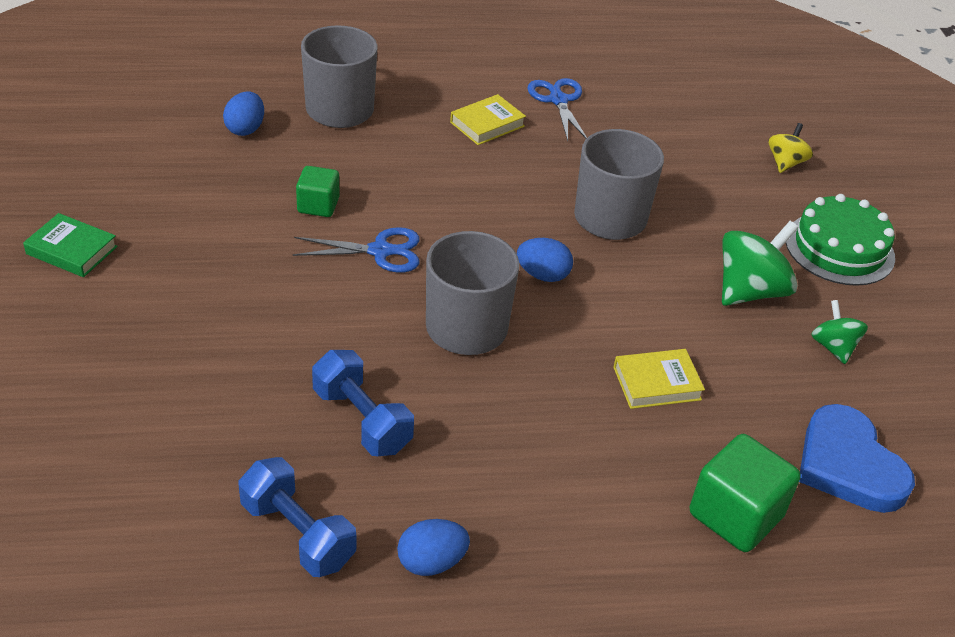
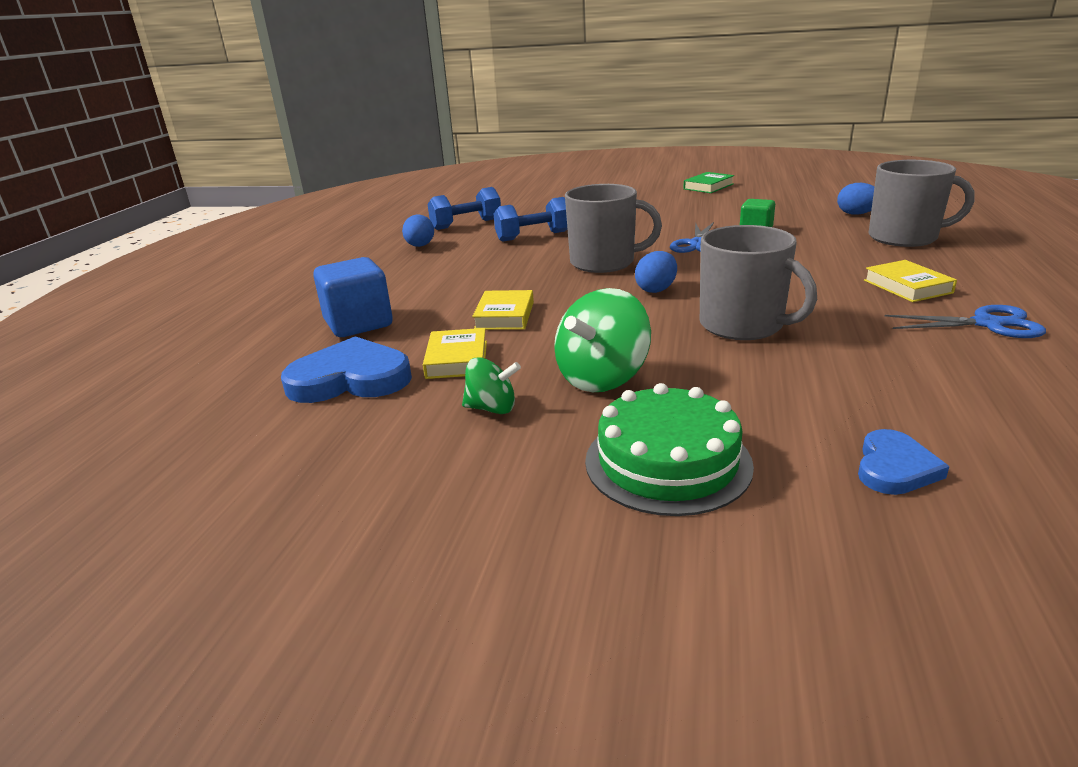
camera: 115 degrees right, 15 degrees down
(735, 515) = (358, 324): green cube -> blue cube
(750, 291) = (602, 378): green spinning top -> green spinning top turned 60 degrees clockwise
(769, 394) = (457, 359): none -> yellow book
(785, 163) = (894, 467): yellow spinning top -> blue heart

